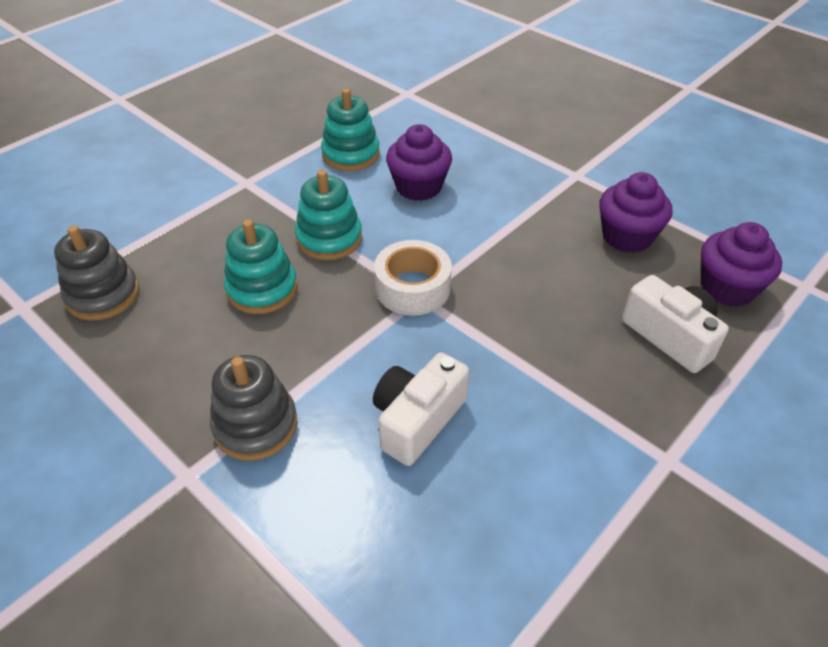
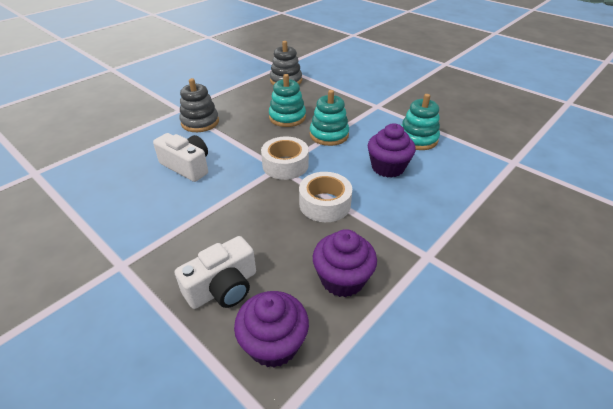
camera: 90 degrees right, 5 degrees down
(502, 247) = (325, 204): none -> white tape

